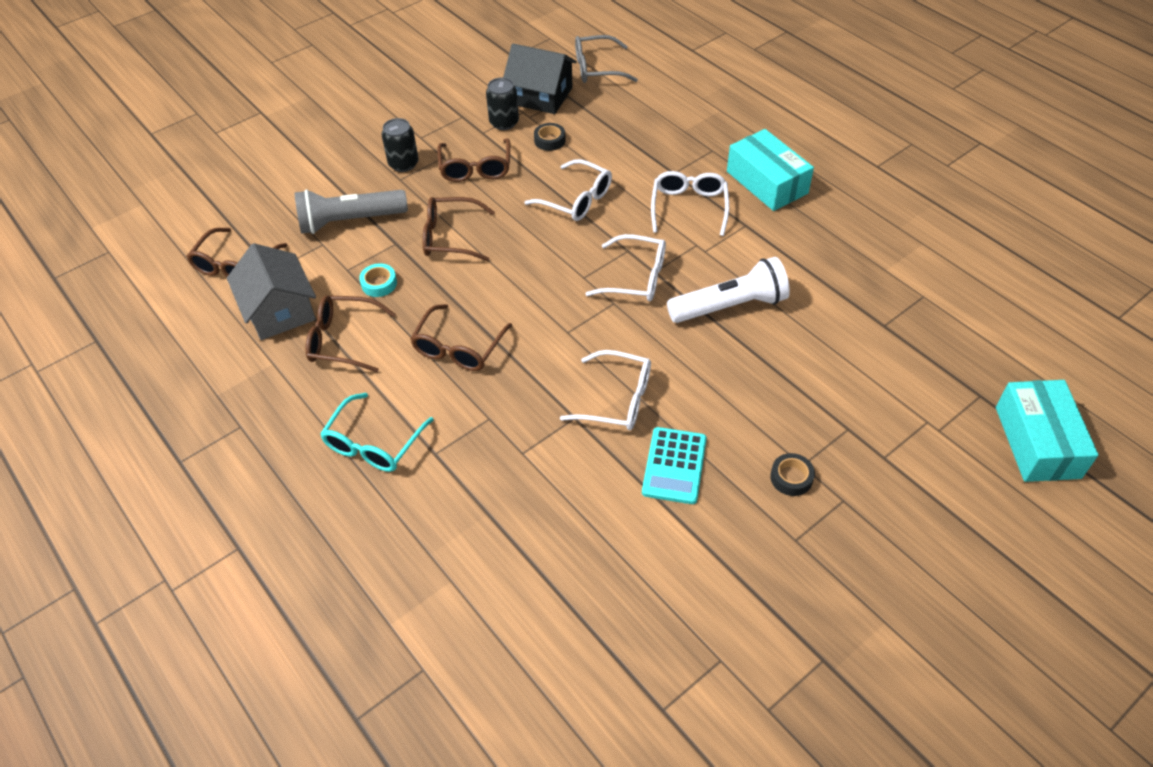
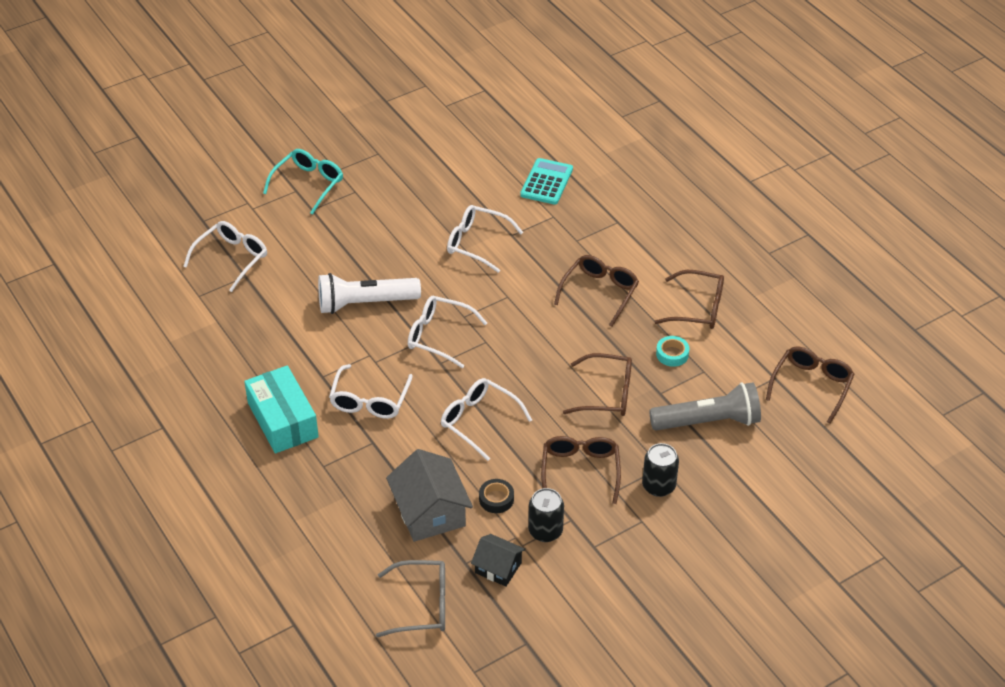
camera: 175 degrees left, 5 degrees down
(279, 310) = (759, 339): grey house -> grey house (430, 512)
(374, 443) = (664, 232): turquoise glasses -> turquoise glasses (308, 184)
(541, 96) = (498, 568): black house -> black house, size x0.59
(674, 466) = (445, 199): turquoise calculator -> turquoise calculator (546, 182)
(791, 478) = (366, 185): black tape -> none
(912, 346) = (232, 258): none -> white glasses
(1037, 442) = (184, 189): turquoise box -> none

